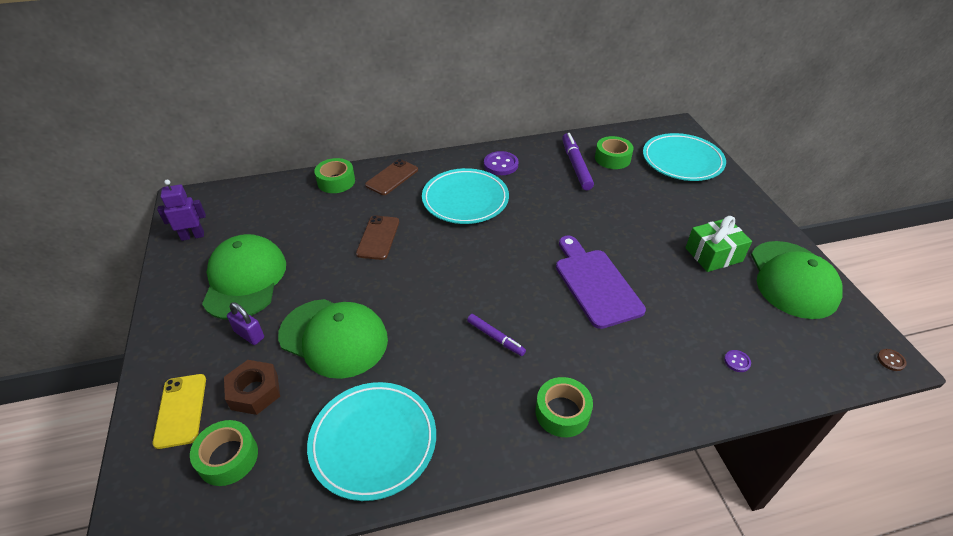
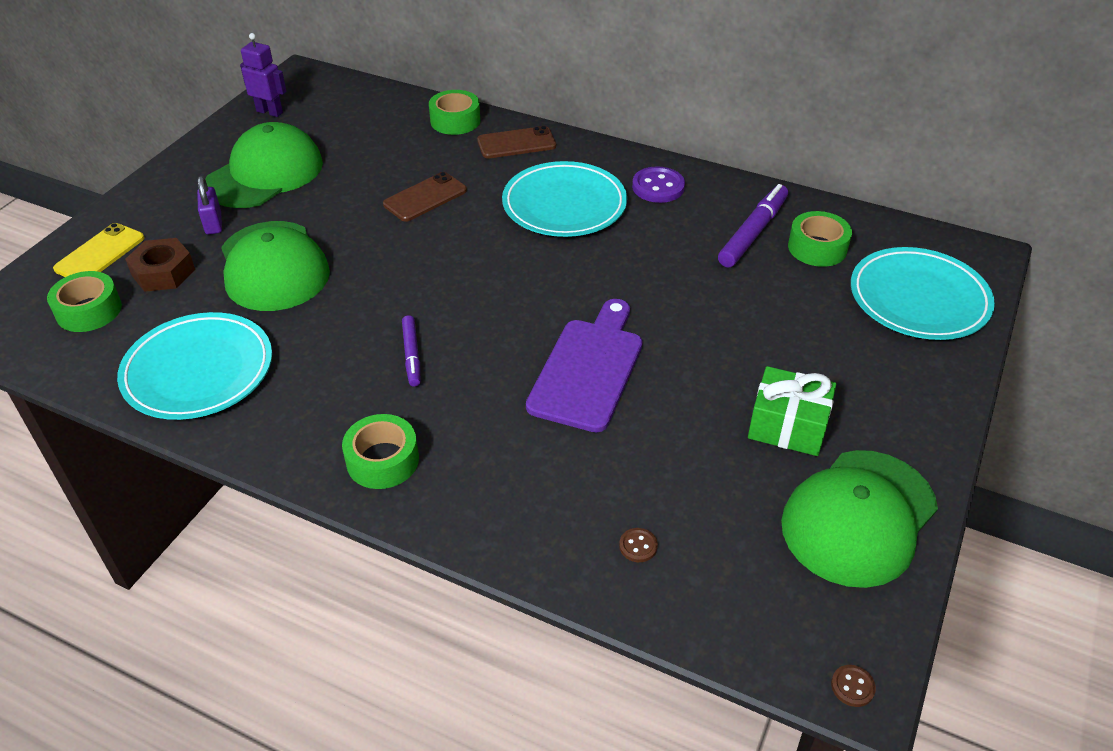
camera: 40 degrees right, 0 degrees up
(737, 361) = (638, 546): purple button -> brown button

